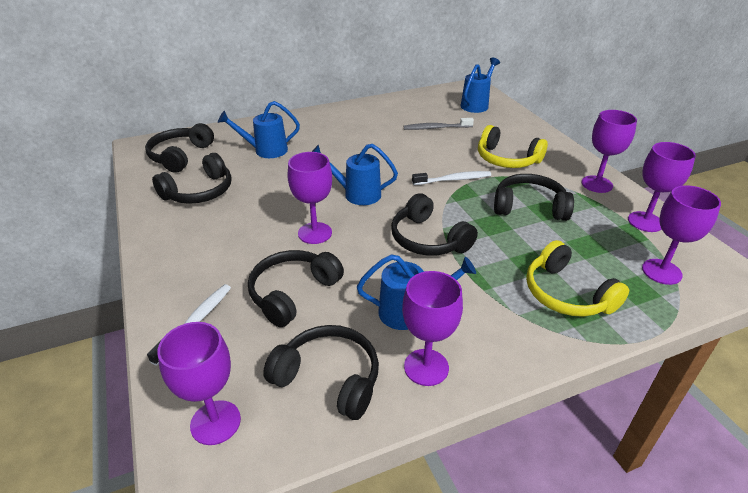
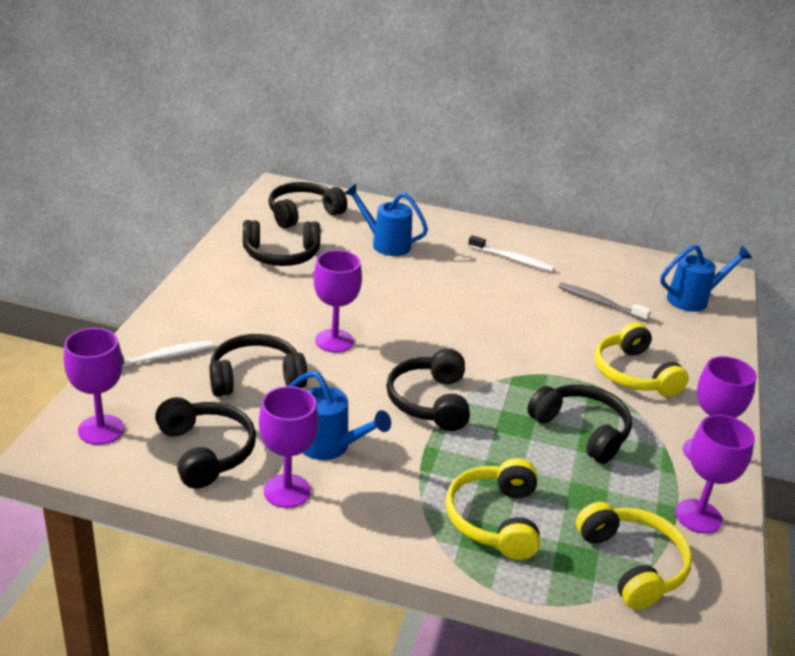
camera: 35 degrees right, 5 degrees down
(356, 194) = (418, 327): blue watering can -> none
(453, 179) = (538, 363): white toothbrush -> white toothbrush (512, 259)
(661, 271) = (632, 564): purple goblet -> yellow headphones

